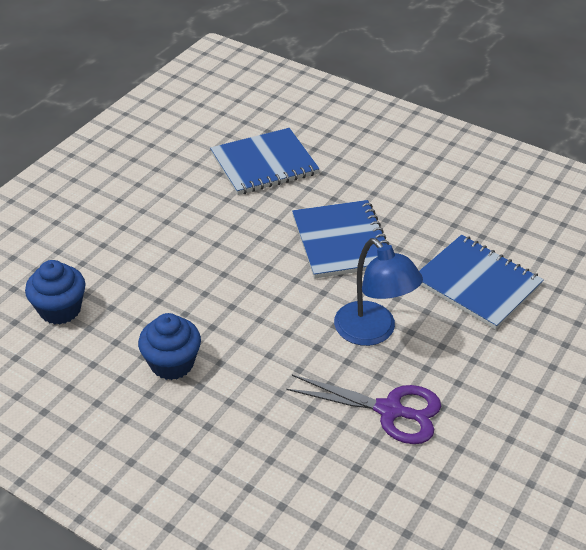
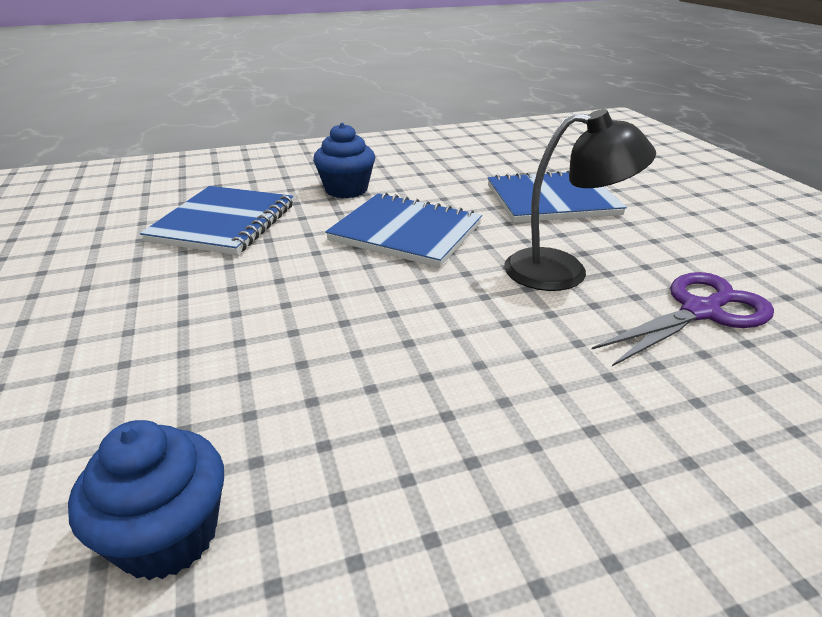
camera: 50 degrees left, 10 degrees down
(172, 363) = (459, 452): blue cupcake -> blue cupcake (346, 190)
(373, 332) = (563, 271): blue lamp -> black lamp

